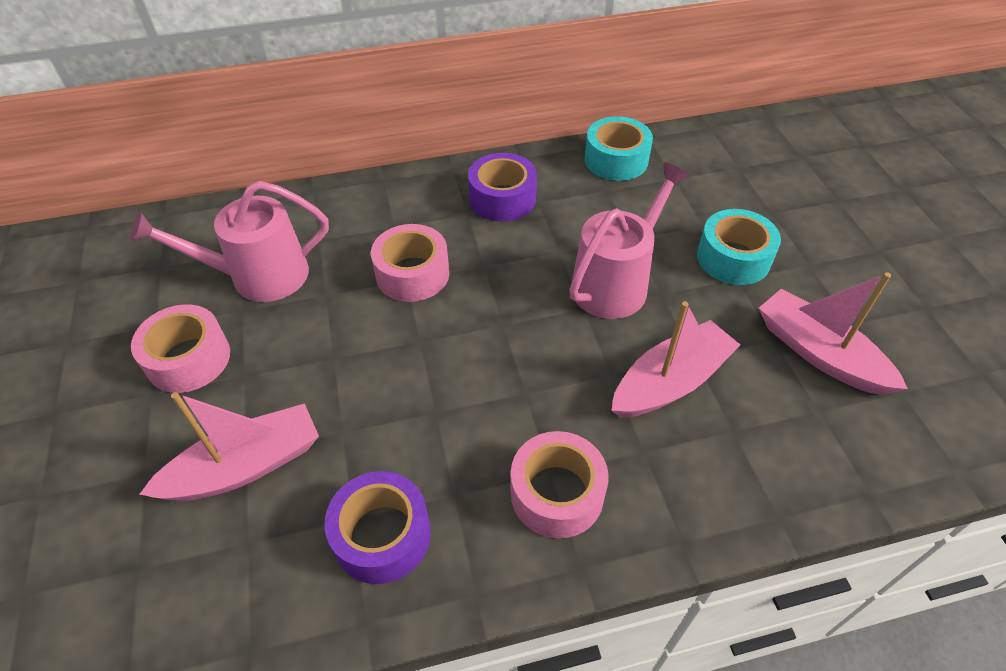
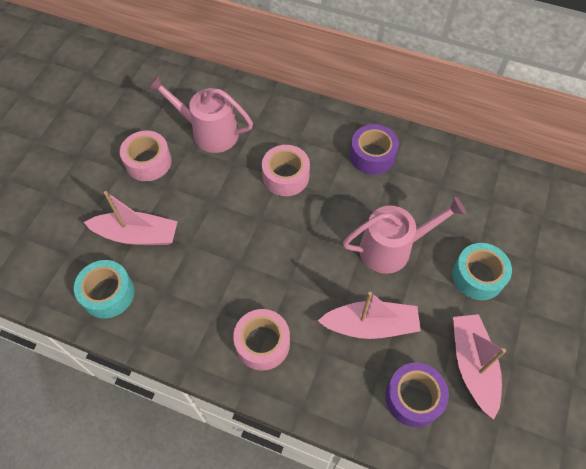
camera: 35 degrees right, 10 degrees up
(382, 535) = (170, 308): purple tape -> purple tape (413, 397)
(616, 160) = (465, 167): turquoise tape -> turquoise tape (108, 293)

